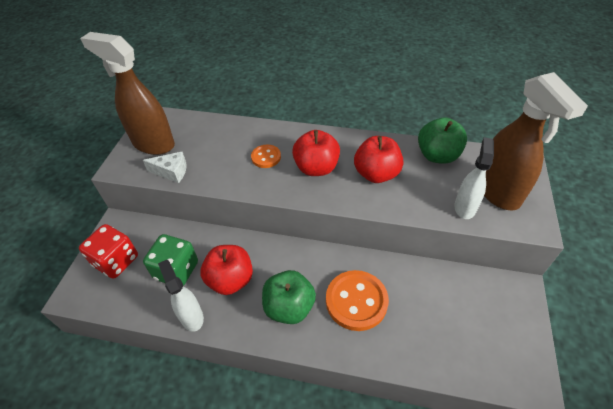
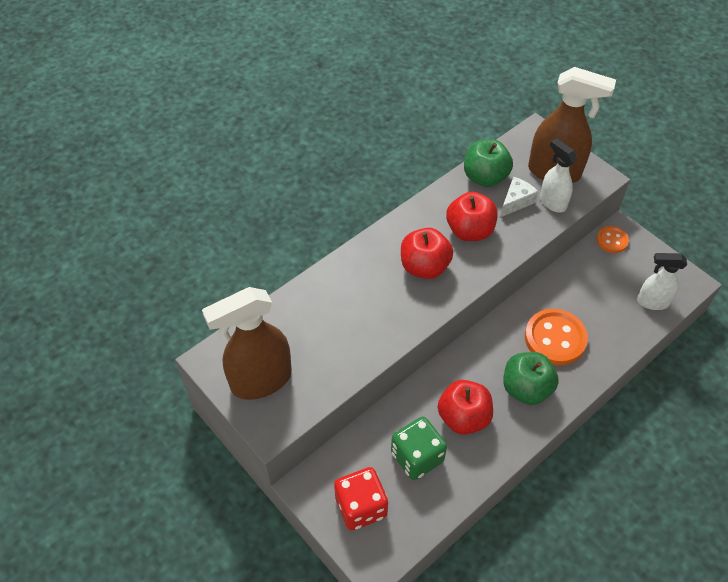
camera: 55 degrees left, 5 degrees up
(171, 172) = (324, 383): white cheese -> white cheese (516, 201)
(191, 316) = (480, 469): white spray bottle -> white spray bottle (652, 302)
(266, 157) = (374, 295): orange button -> orange button (612, 240)

